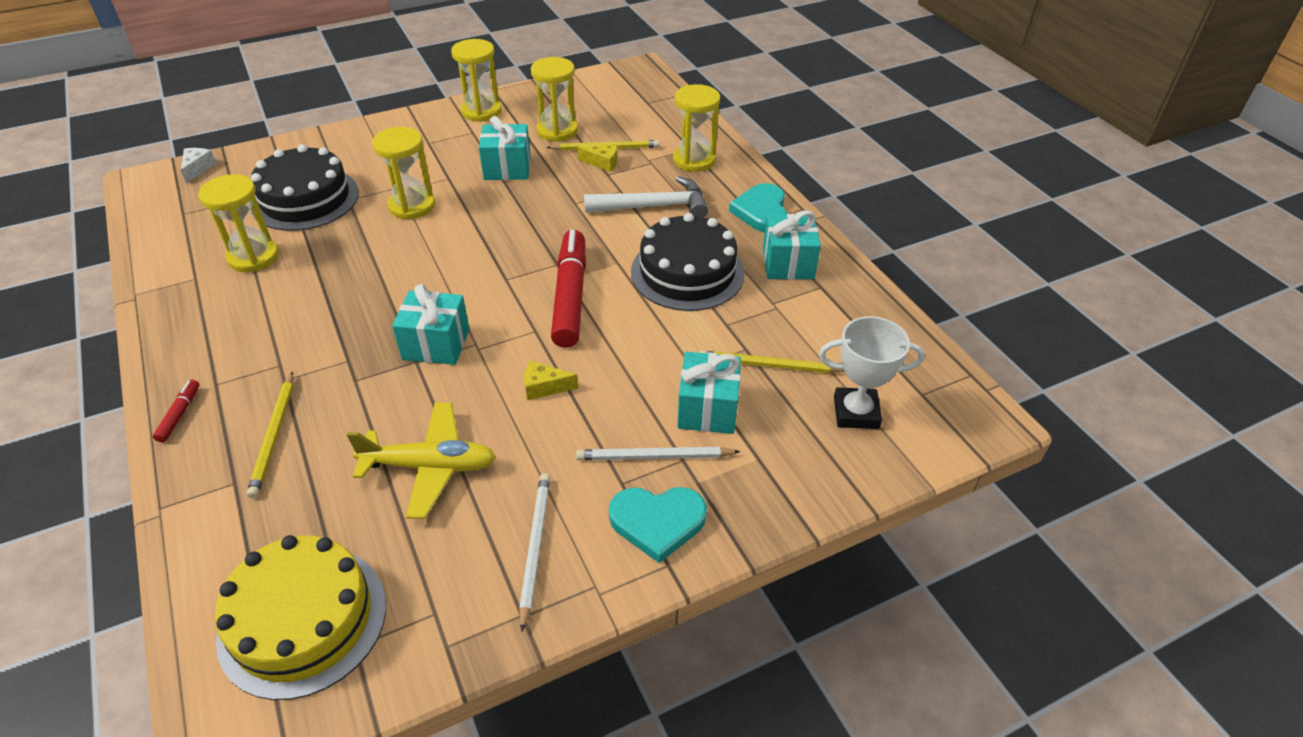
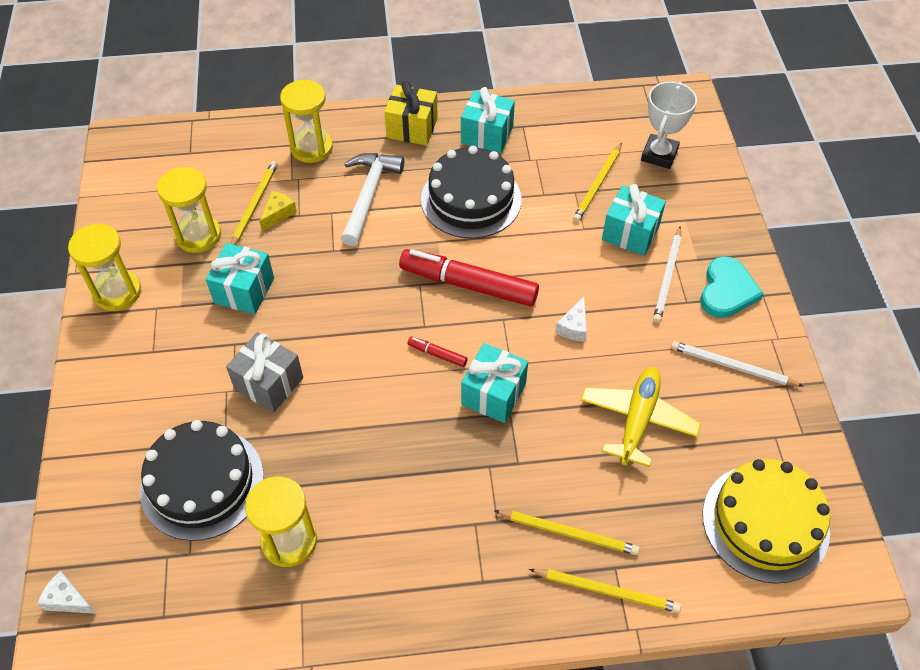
camera: 70 degrees left, 10 degrees up
(179, 414) = (515, 614): red marker -> red marker (437, 354)
(205, 481) = (607, 591): none -> yellow pencil
(412, 206) = (269, 383): yellow hourglass -> grey gift
(544, 387) = (573, 327): yellow cheese -> white cheese
(761, 211) = (412, 128): turquoise heart -> yellow gift

